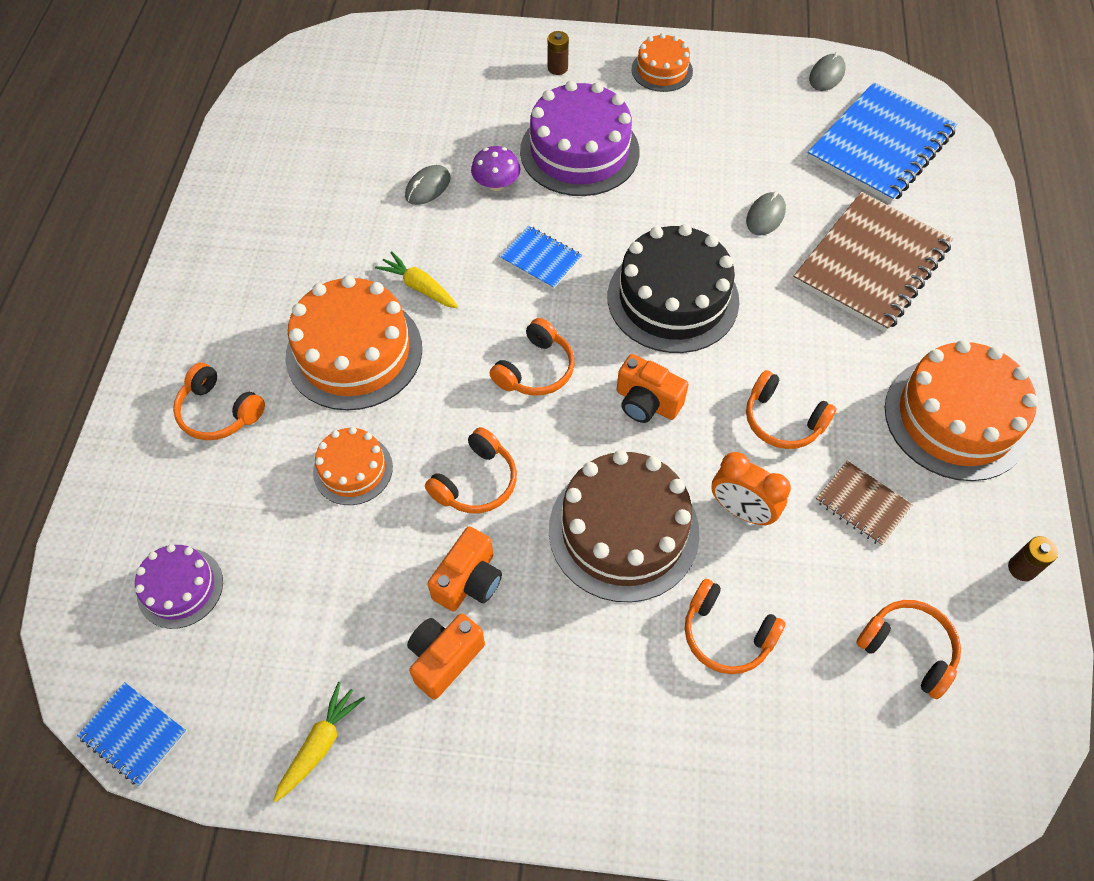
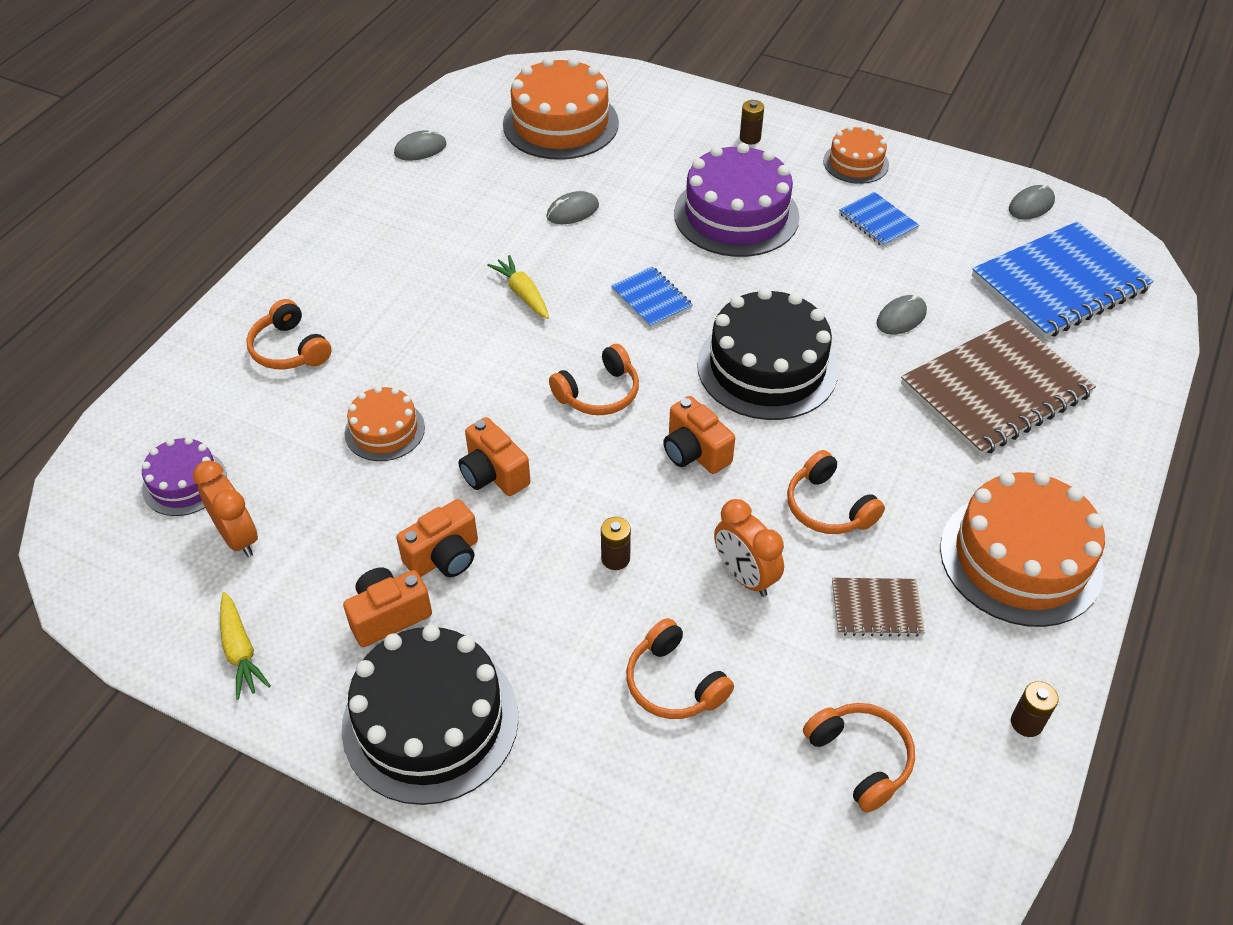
camera: 20 degrees right, 10 degrees down
(133, 734) = (86, 589): blue notebook -> blue notebook (878, 221)
(250, 158) = (420, 149): none -> grey mouse
(261, 628) = (238, 537): none -> orange clock
(320, 744) = (240, 651): yellow carrot -> yellow carrot turned 105 degrees clockwise
(354, 352) = (435, 332): orange cake -> orange cake (560, 123)
(476, 482) = (493, 474): orange headphones -> orange camera
(496, 184) = (640, 224): purple mushroom -> none
(531, 749) = (430, 721): none -> black cake
(623, 531) = (615, 558): brown cake -> brown battery
(862, 504) = (876, 608): brown notebook -> brown notebook turned 60 degrees counterclockwise

